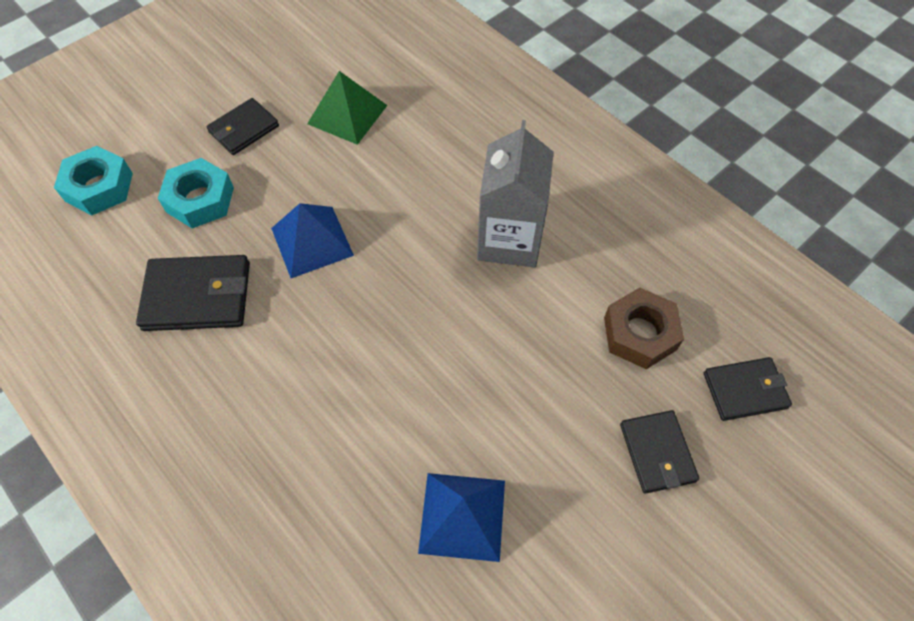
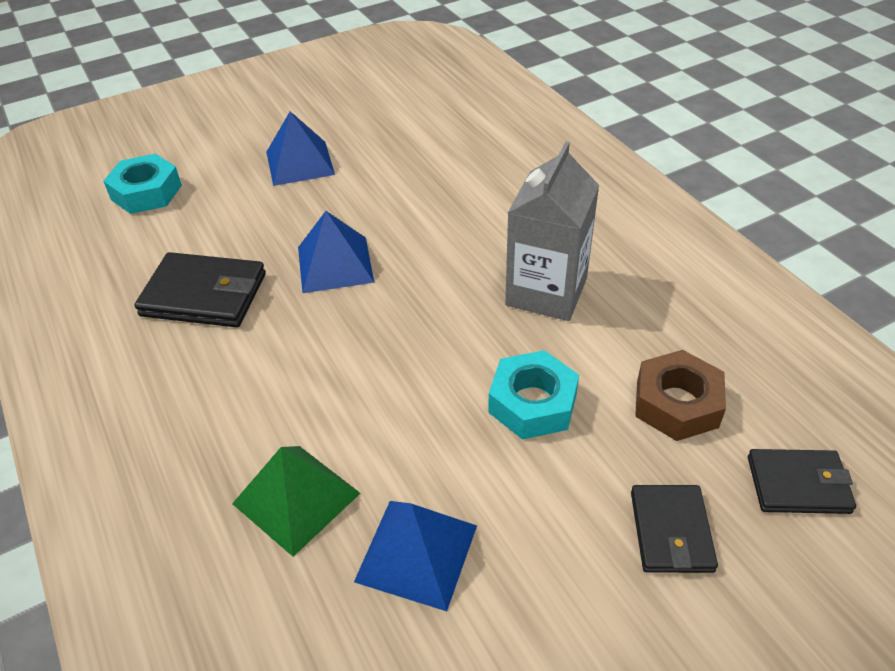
camera: 15 degrees right, 15 degrees down
(200, 200) = (237, 214): turquoise nut -> turquoise nut (532, 403)
(243, 129) = (300, 163): black wallet -> blue pyramid
(347, 114) = (406, 162): green pyramid -> green pyramid (296, 498)

